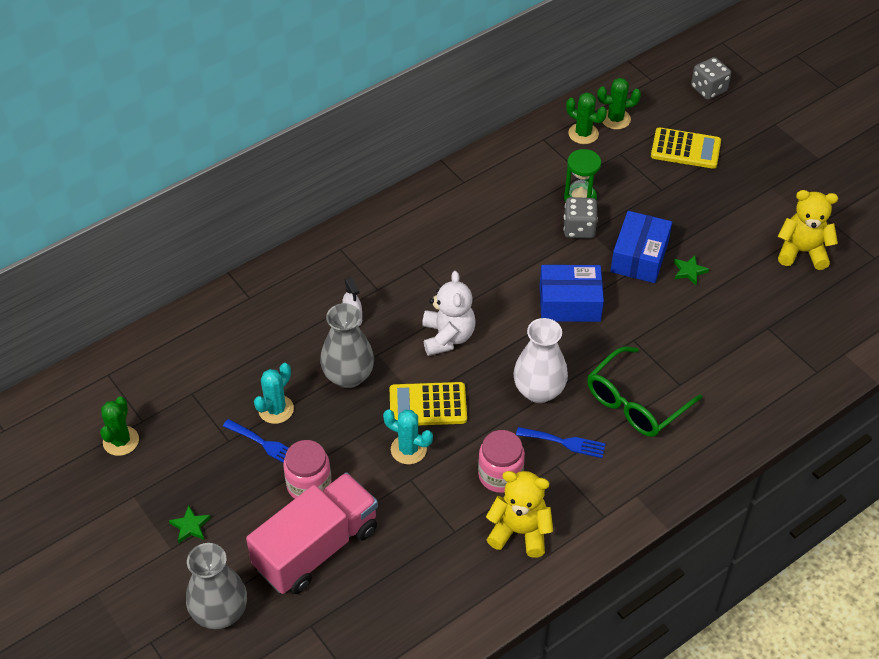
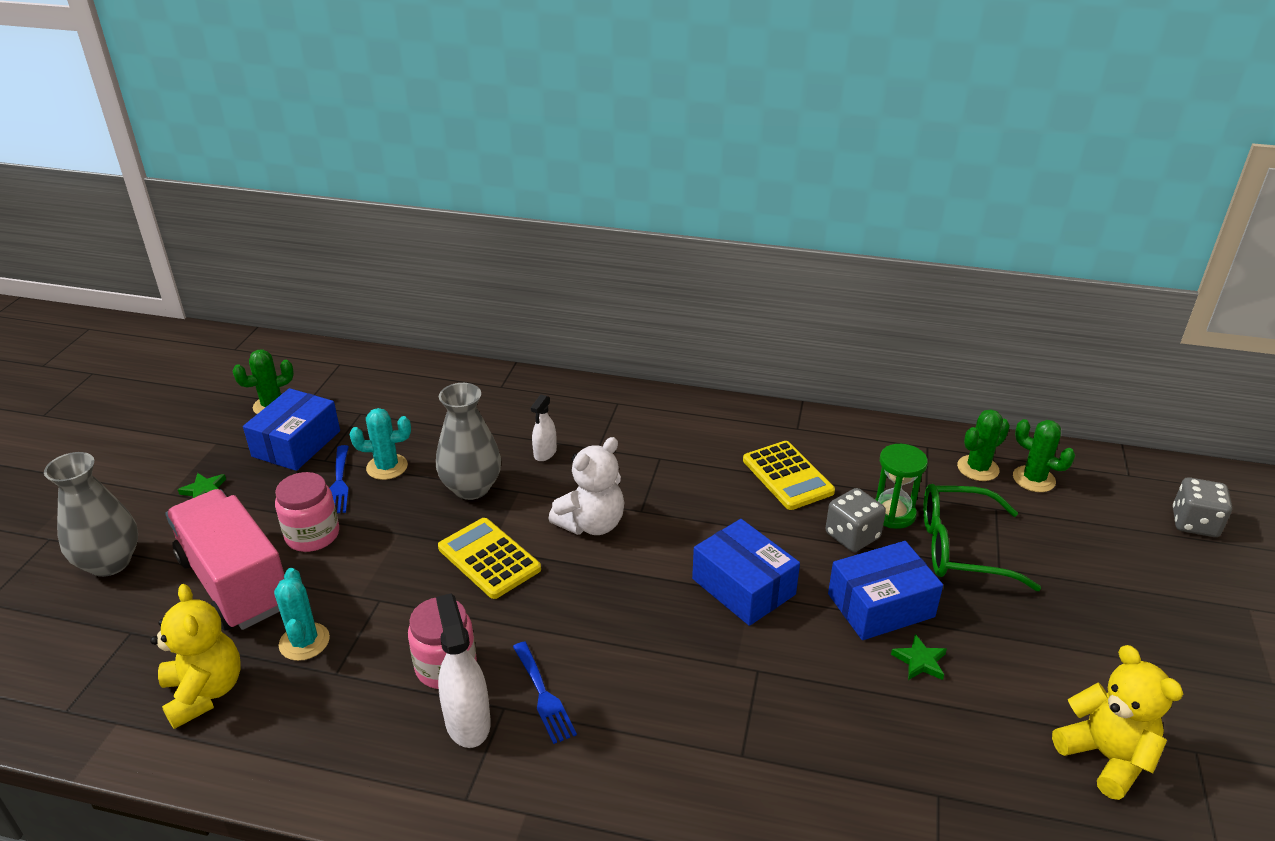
camera: 50 degrees right, 15 degrees down
(189, 448) = (296, 443): none -> blue box
(316, 548) = (235, 582): pink truck -> pink truck turned 135 degrees counterclockwise
(408, 449) = (417, 577): turquoise cactus -> turquoise cactus (304, 642)
(520, 531) = (378, 730): yellow teddy bear -> yellow teddy bear (205, 692)
(539, 391) = (595, 631): white vase -> none
(552, 487) = (467, 722): none -> white spray bottle
(583, 134) = (978, 468): green cactus -> green cactus turned 60 degrees clockwise
(636, 402) = (668, 727): green glasses -> green glasses (962, 548)
(685, 149) = (1084, 554): yellow calculator -> yellow calculator (787, 476)

